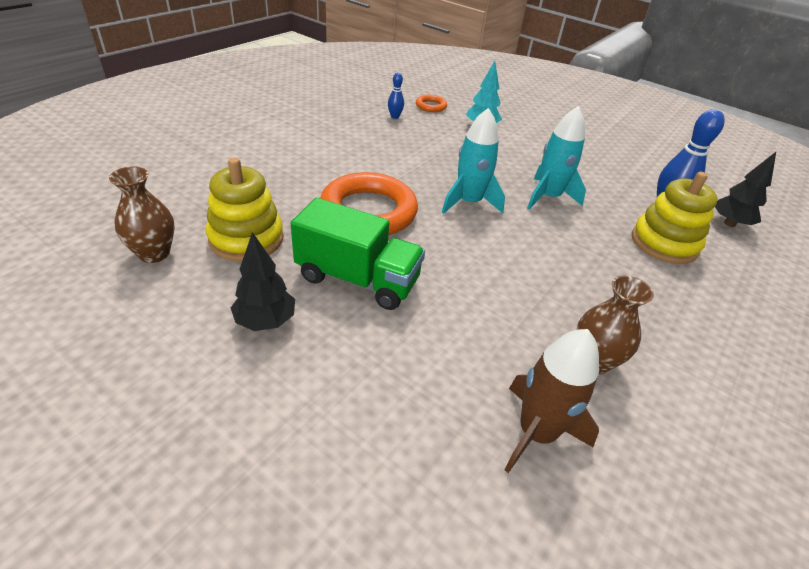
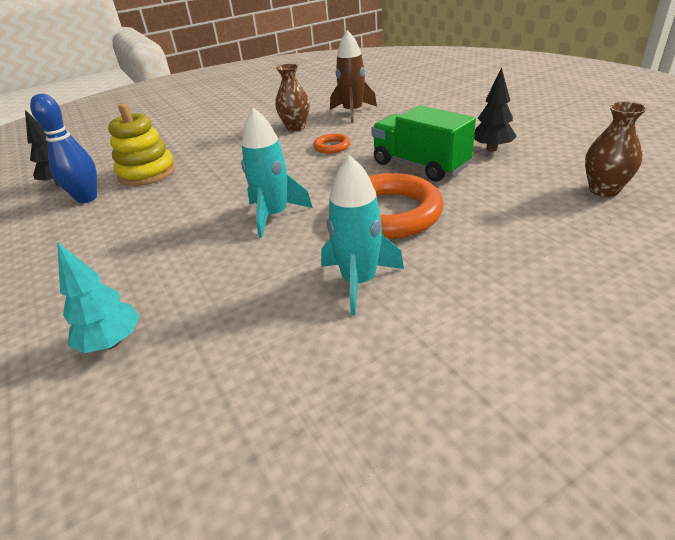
camera: 150 degrees left, 5 degrees down
(246, 239) = (518, 196): yellow stacking toy -> none
(394, 117) = (245, 395): blue bowling pin -> none
(431, 106) = (134, 431): orange ring -> orange ring (332, 146)
(548, 197) = (184, 215): turquoise rocket -> turquoise rocket (359, 281)

